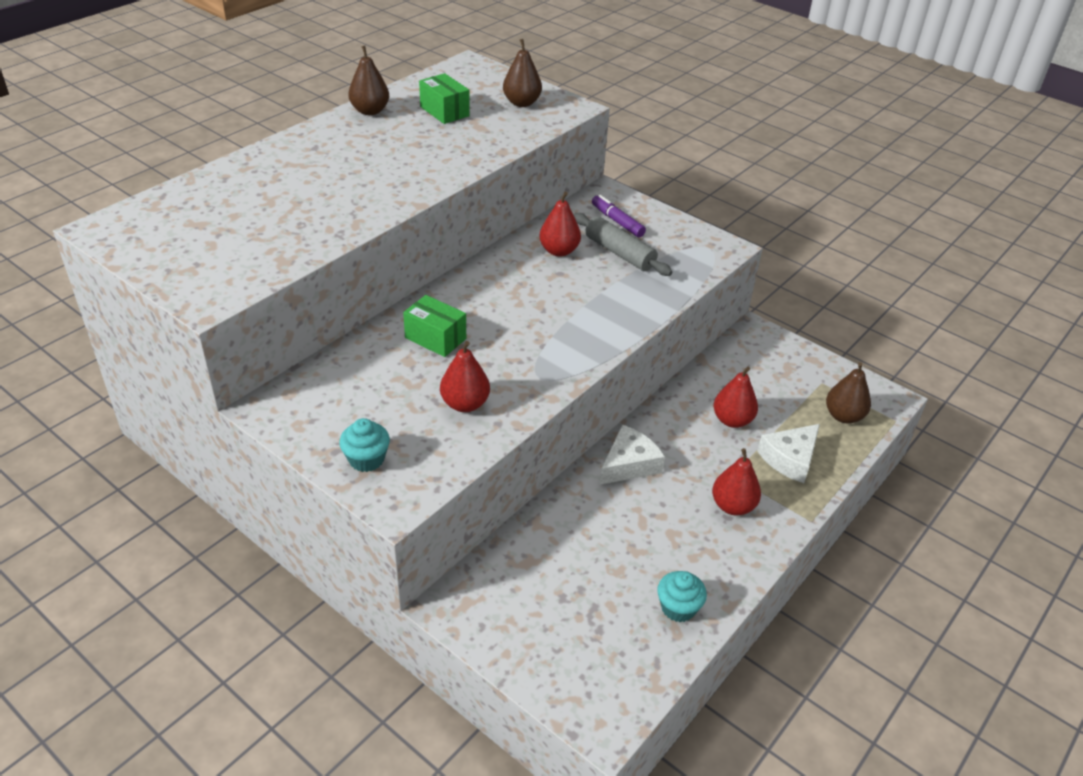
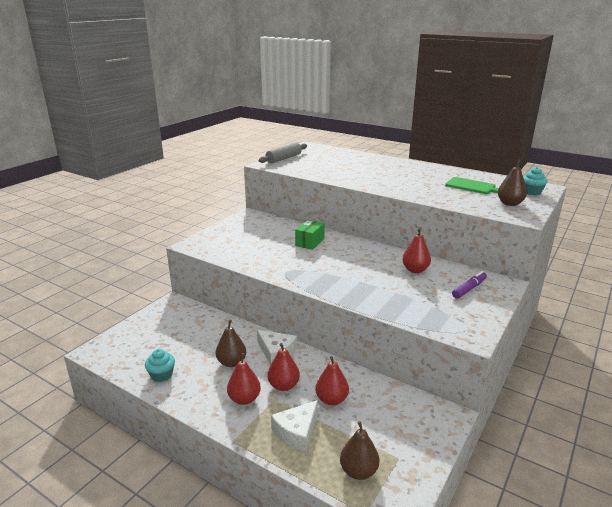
camera: 85 degrees right, 15 degrees down
(366, 459) = (218, 236): turquoise cupcake -> turquoise cupcake (531, 192)
(370, 111) = (451, 172): brown pear -> brown pear (231, 362)
(444, 111) = (472, 186): green box -> green cutting board
(465, 404) = (259, 254): red pear -> red pear (283, 386)
(619, 253) = (429, 291): grey rolling pin -> grey rolling pin (284, 158)
(790, 459) = (297, 431): white cheese -> white cheese turned 90 degrees counterclockwise

